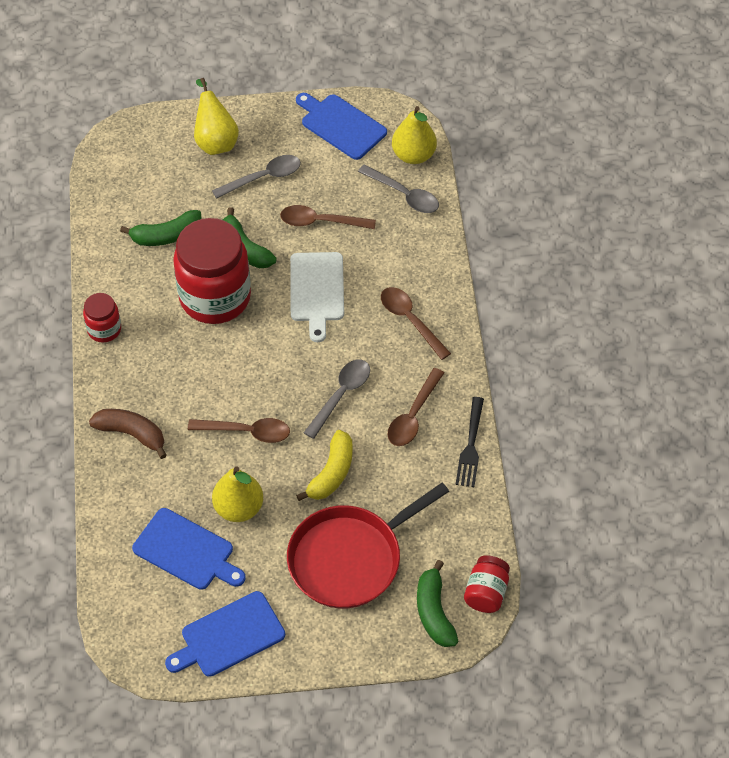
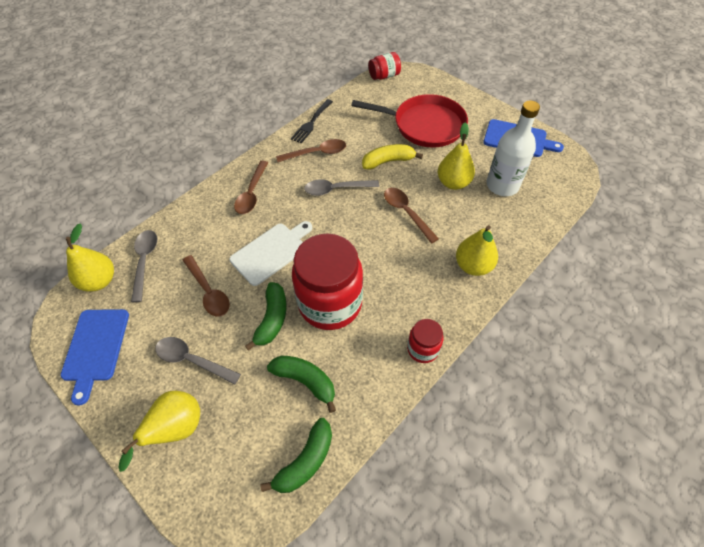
camera: 130 degrees left, 0 degrees up
(131, 434) = (473, 266): brown banana -> yellow pear
(187, 551) = (502, 185): blue cutting board -> white bottle
(434, 612) = (414, 85): green banana -> green banana (306, 461)
(470, 446) = (311, 122): black fork -> black fork turned 150 degrees clockwise

